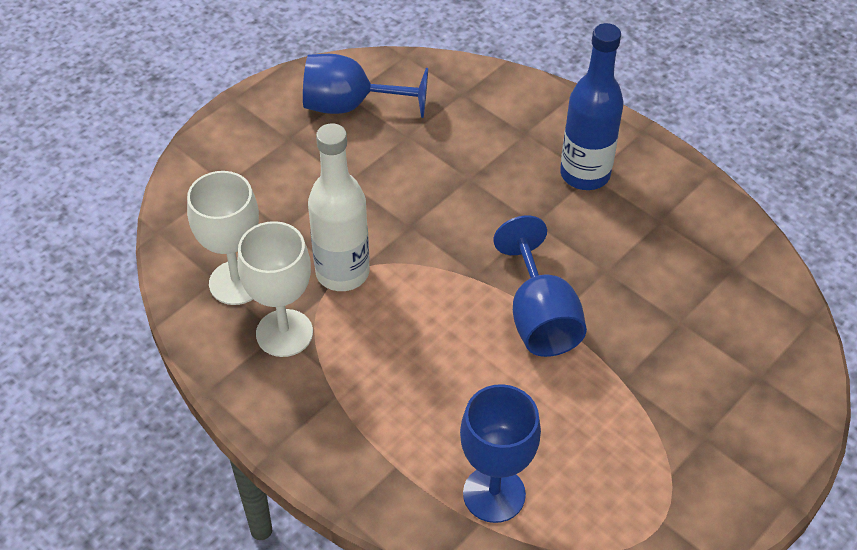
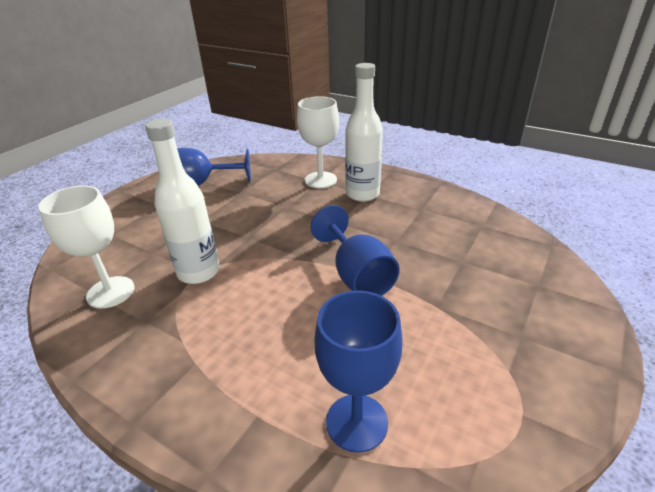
camera: 10 degrees left, 15 degrees down
(284, 333) = (149, 321): white goblet -> white goblet (320, 180)
(585, 174) = (362, 194): blue bottle -> white bottle

